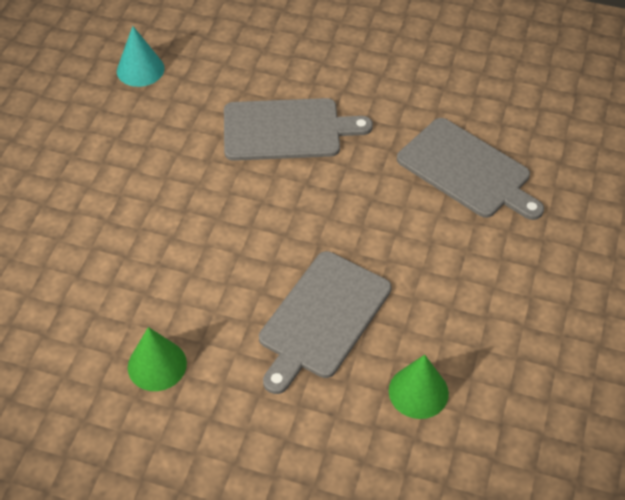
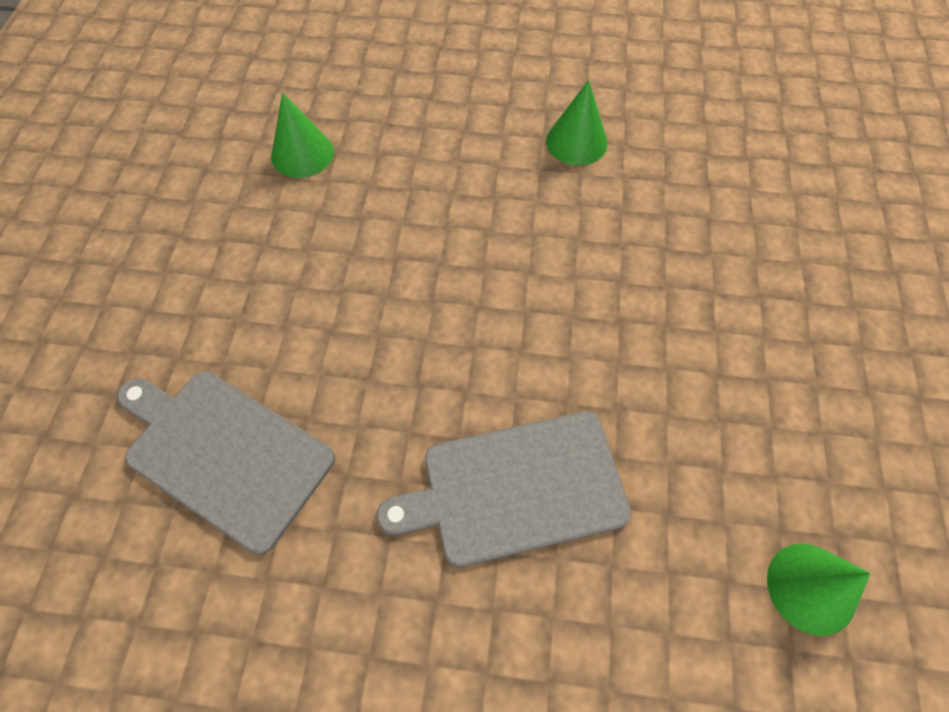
camera: 170 degrees right, 10 degrees up
(140, 69) = (811, 588): turquoise cone -> green cone
(322, 318) = (412, 211): grey cutting board -> none

